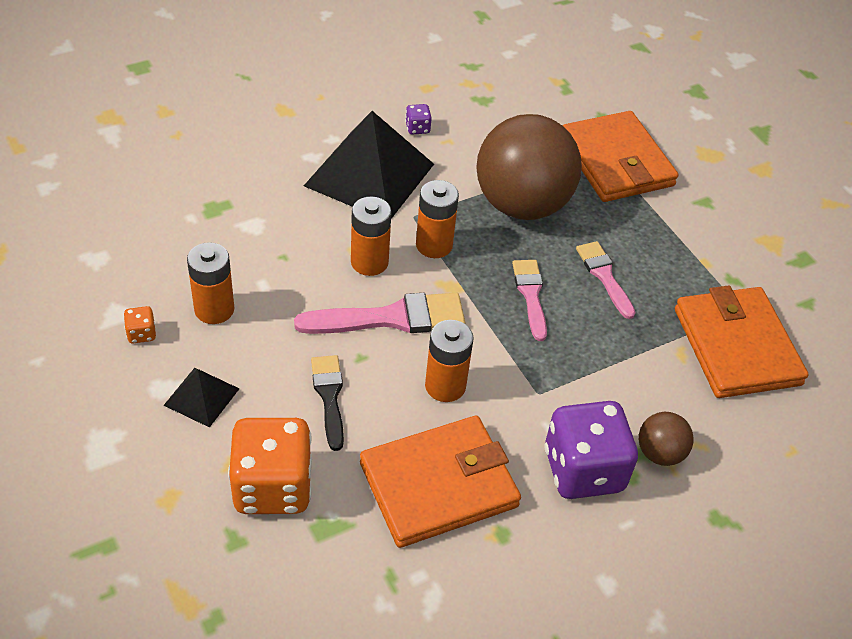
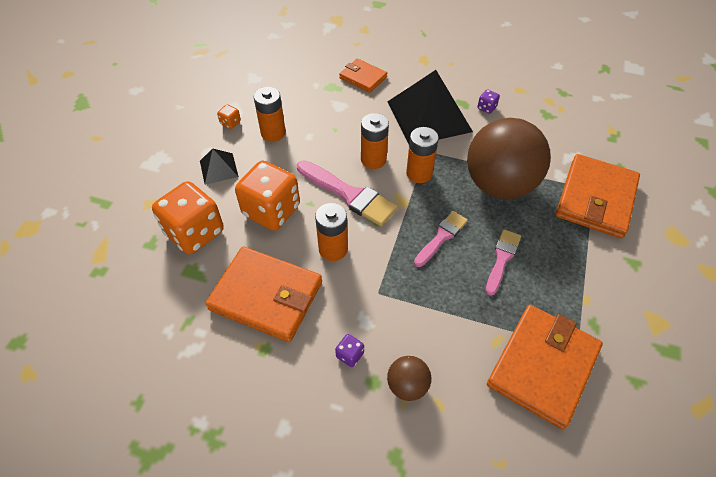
camera: 50 degrees right, 5 degrees up
(239, 174) = (363, 77): none -> orange wallet
(329, 396) = (271, 211): black brush -> orange dice
(583, 470) = (350, 355): purple dice -> purple dice, size x0.41

